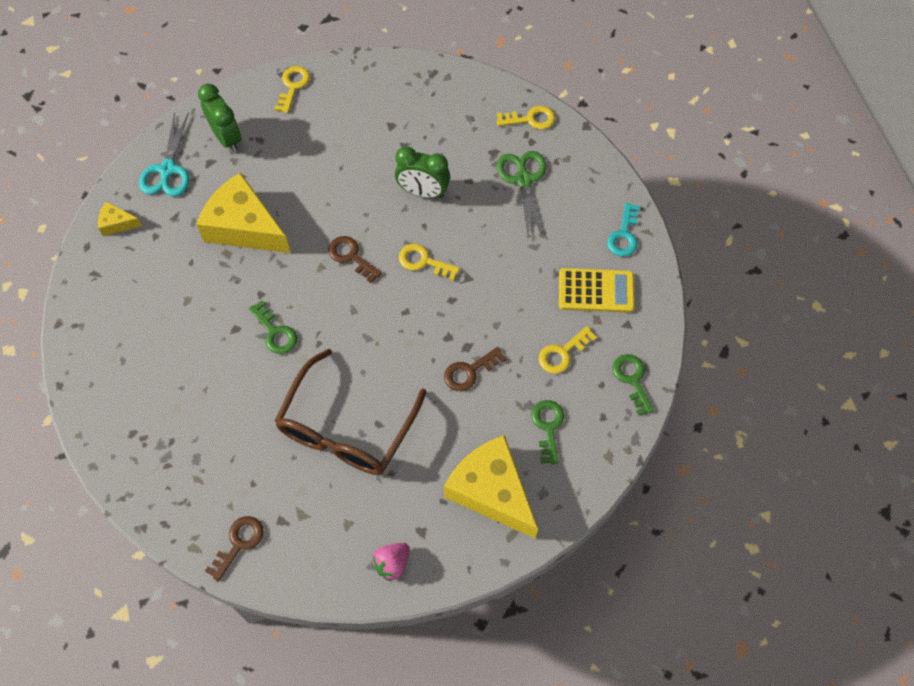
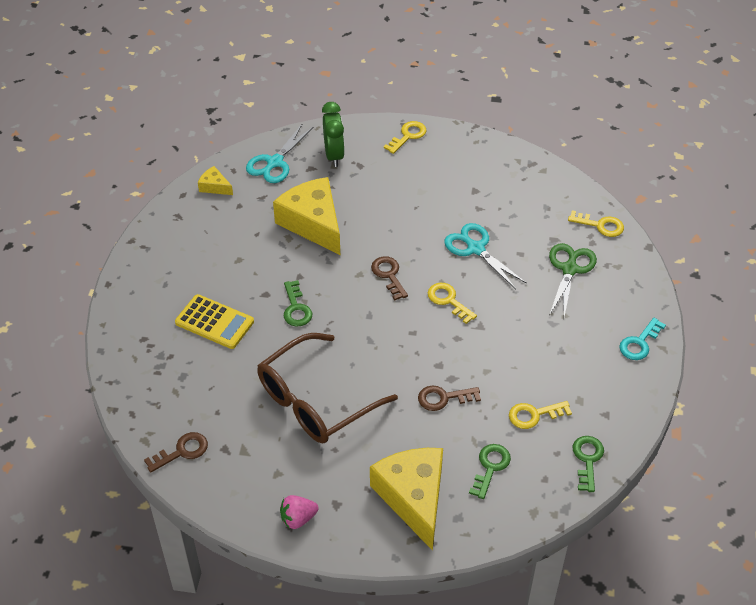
camera: 25 degrees right, 15 degrees down
(423, 192) = (476, 249): green clock -> turquoise scissors
(596, 291) = (590, 377): yellow calculator -> yellow calculator (214, 322)

